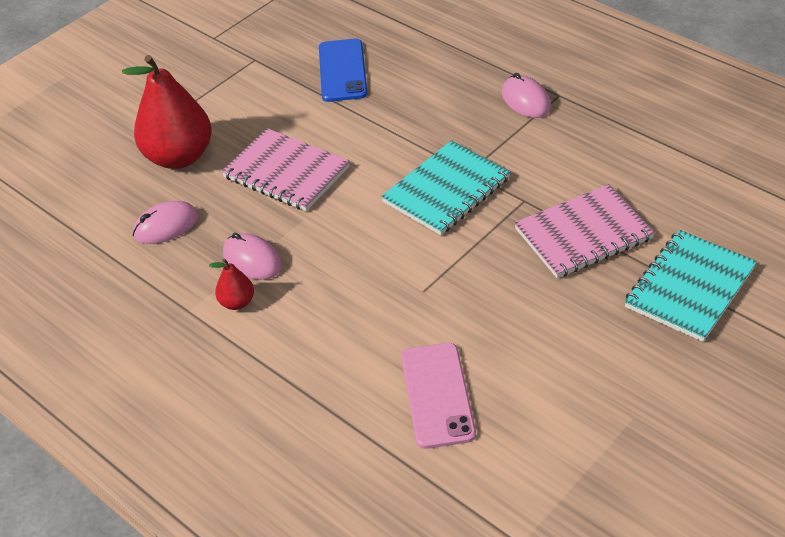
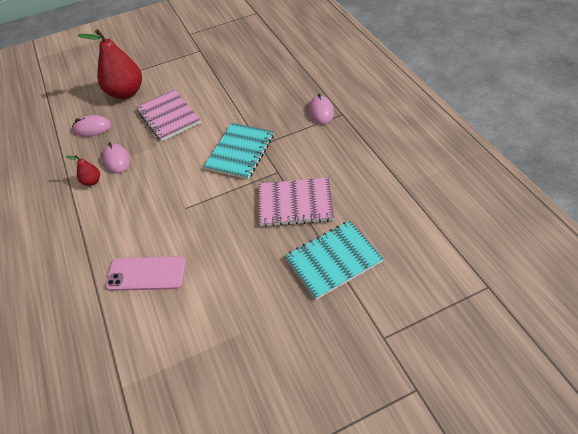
camera: 25 degrees right, 5 degrees up
(342, 71) = (237, 68): blue phone -> none
(437, 395) = (146, 274): pink phone -> pink phone turned 75 degrees clockwise
(446, 190) = (240, 152): turquoise notebook -> turquoise notebook turned 45 degrees counterclockwise

